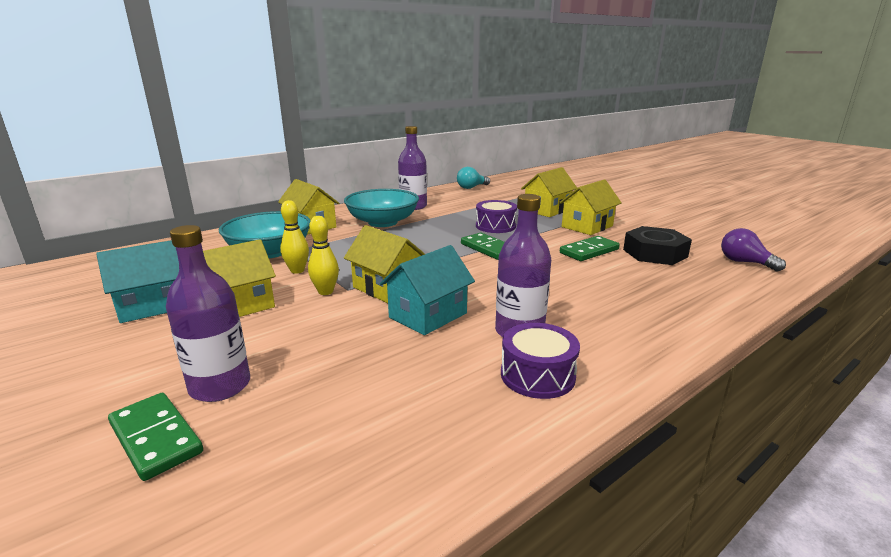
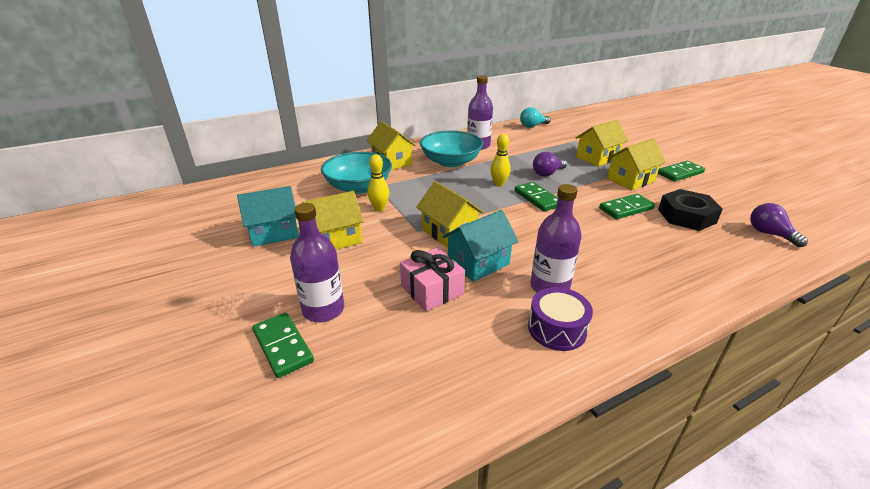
camera: 10 degrees right, 10 degrees up
(325, 292) = (400, 231): yellow bowling pin -> yellow bowling pin (499, 184)
(371, 349) = (432, 290): none -> pink gift
(495, 226) = (547, 173): purple drum -> purple light bulb
(636, 218) = (680, 173): none -> green domino

